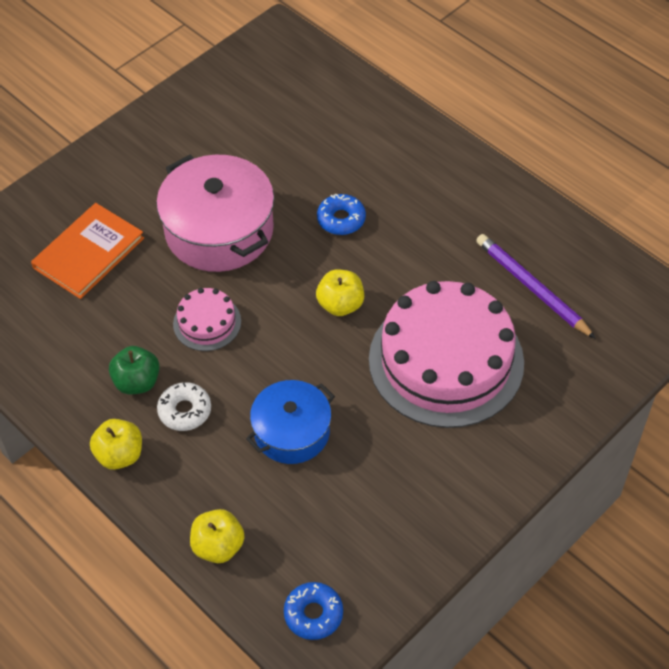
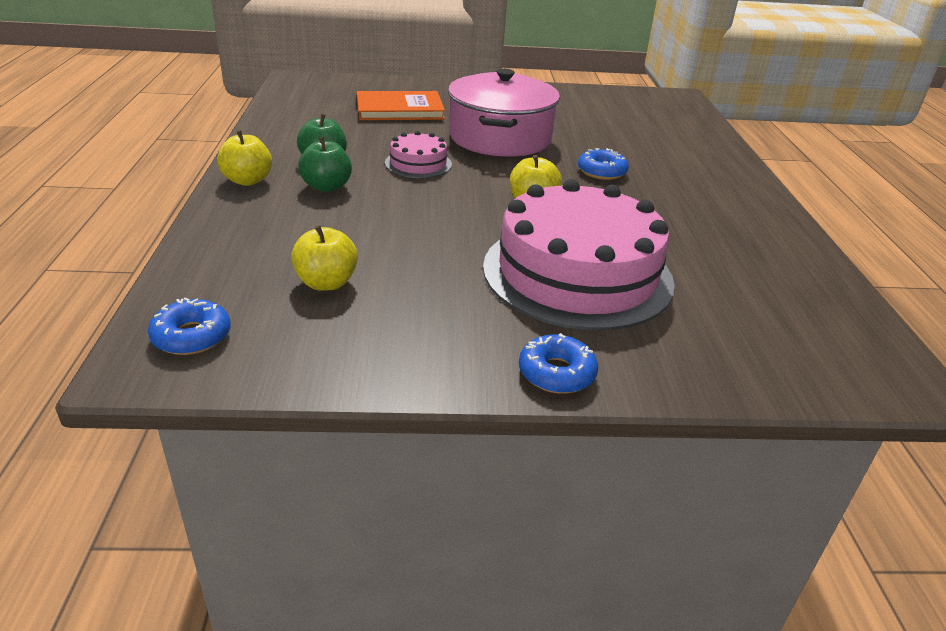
camera: 40 degrees right, 20 degrees down
(185, 411) = (326, 187): white donut -> green apple
(218, 546) = (211, 254): yellow apple -> yellow apple (326, 283)
(292, 432) = (379, 236): blue pot -> none
(522, 460) = (556, 373): none -> blue donut
(532, 288) = (733, 280): purple pencil -> none

